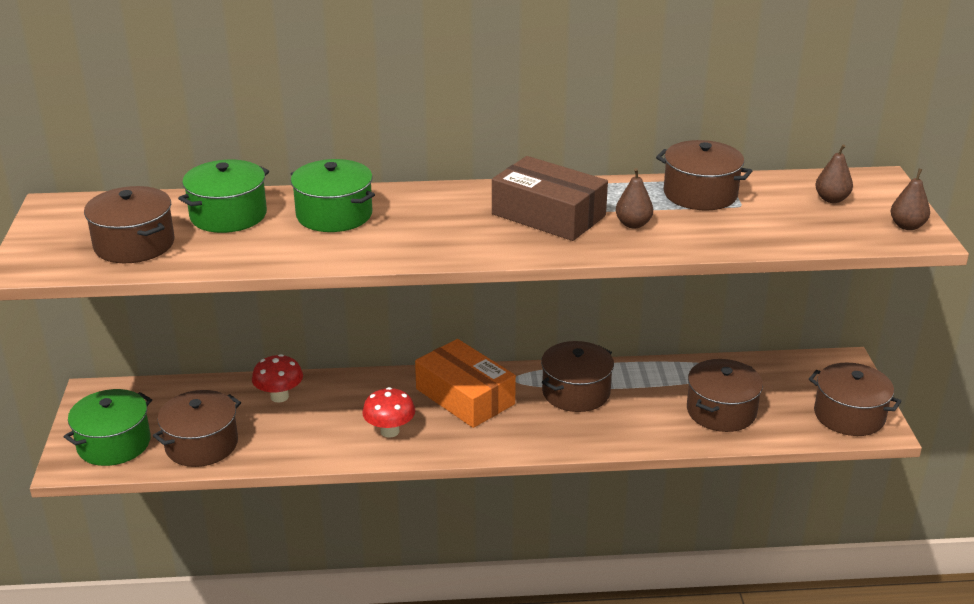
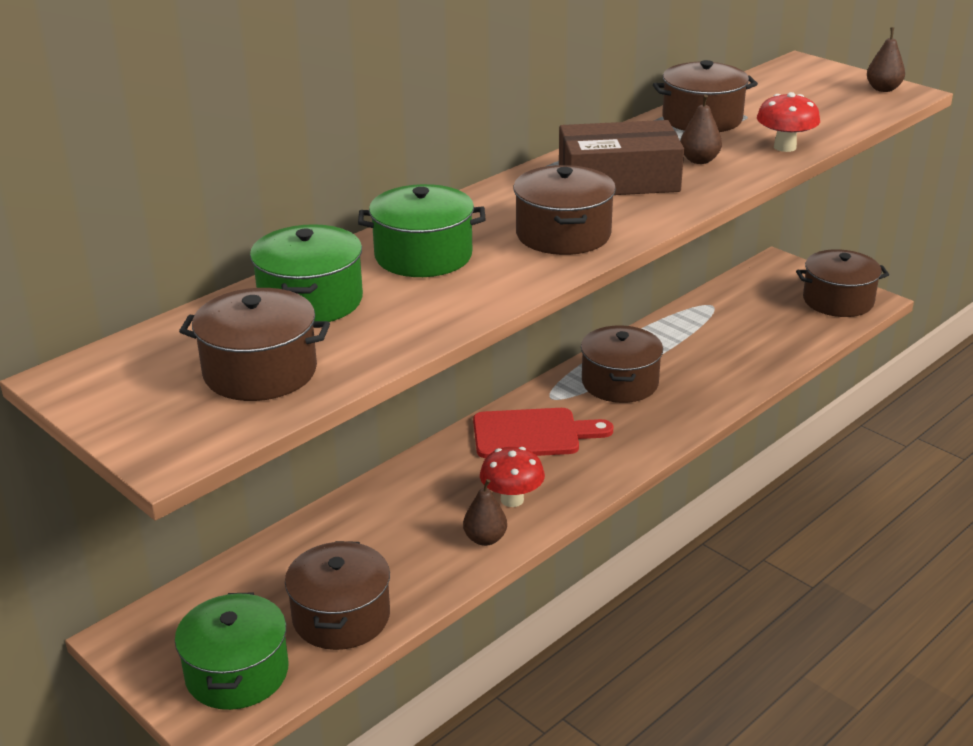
camera: 40 degrees left, 0 degrees up
(279, 396) = (352, 527): red mushroom -> red mushroom (785, 147)
(465, 396) = (532, 434): orange box -> red cutting board
(721, 411) = (750, 342): brown pot -> brown pot (563, 234)
(831, 199) = (799, 89): brown pear -> brown pear (485, 539)

